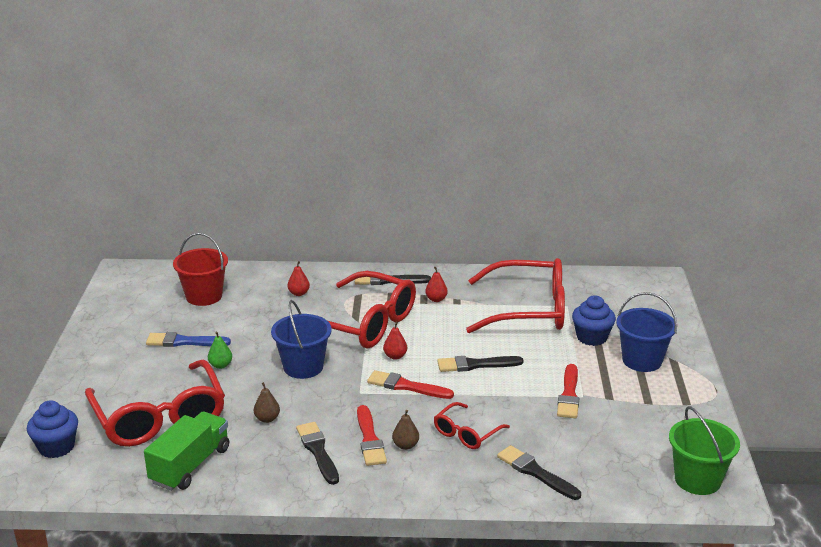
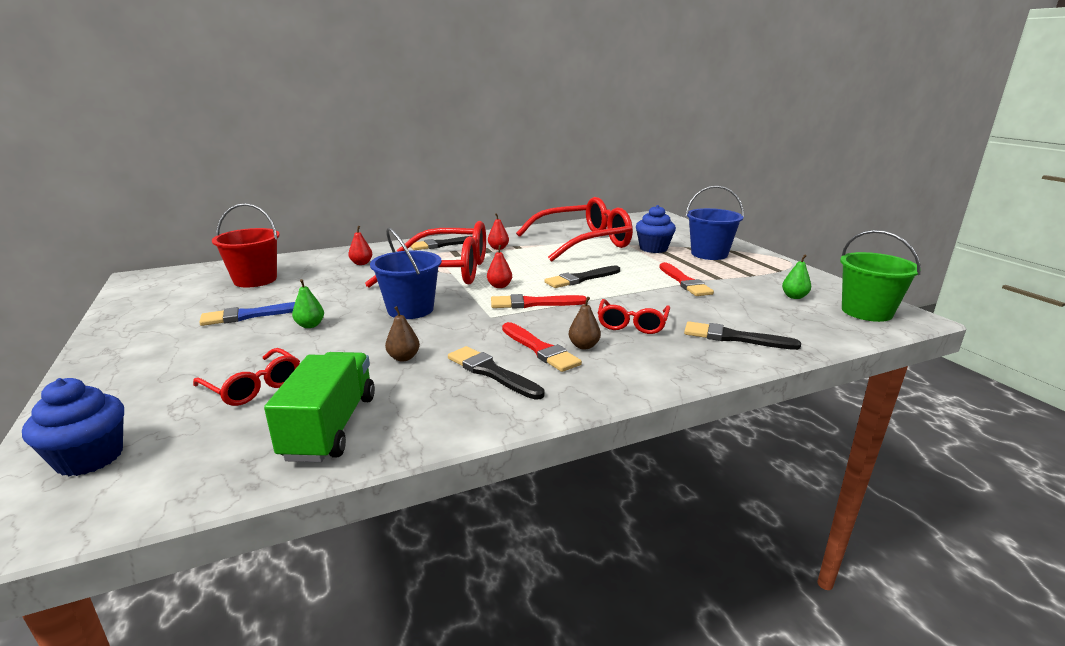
camera: 25 degrees left, 5 degrees down
(159, 418) = (254, 387): red glasses -> red glasses, size x0.49
(652, 442) = (794, 297): none -> green pear

